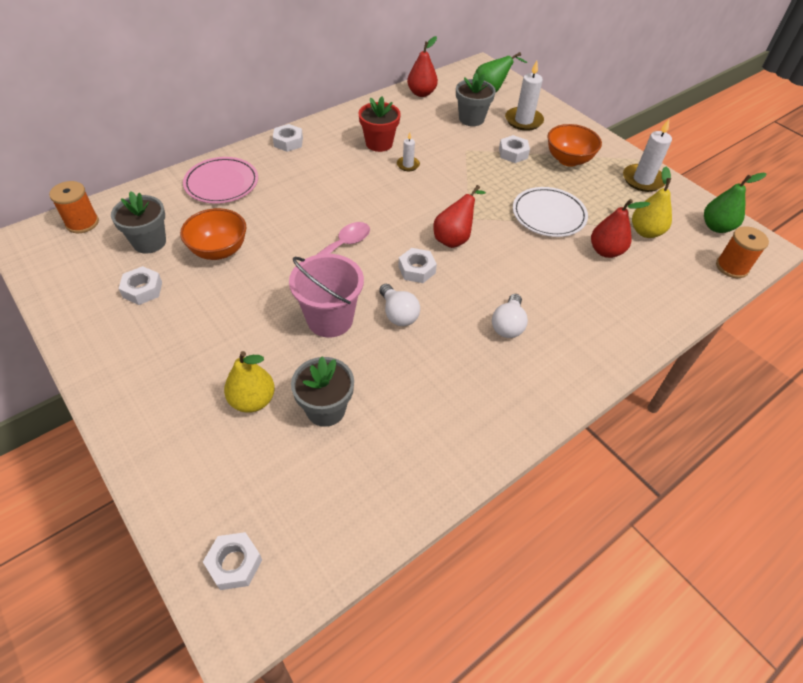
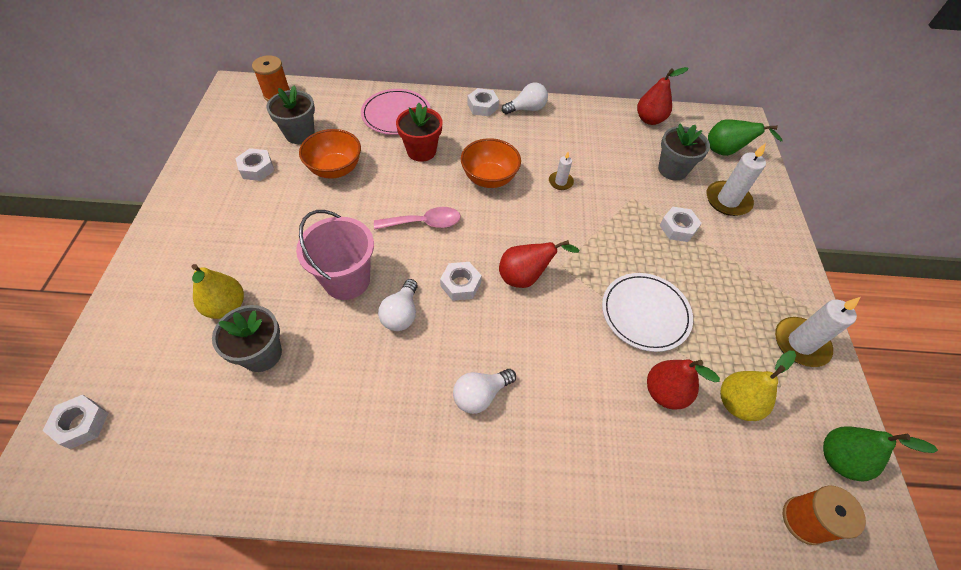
camera: 40 degrees right, 5 degrees up
(325, 127) = (526, 109): none -> white light bulb
(379, 143) = (557, 147): red flower pot -> red flower pot (421, 151)
(568, 160) = (732, 269): orange bowl -> orange bowl (489, 178)

